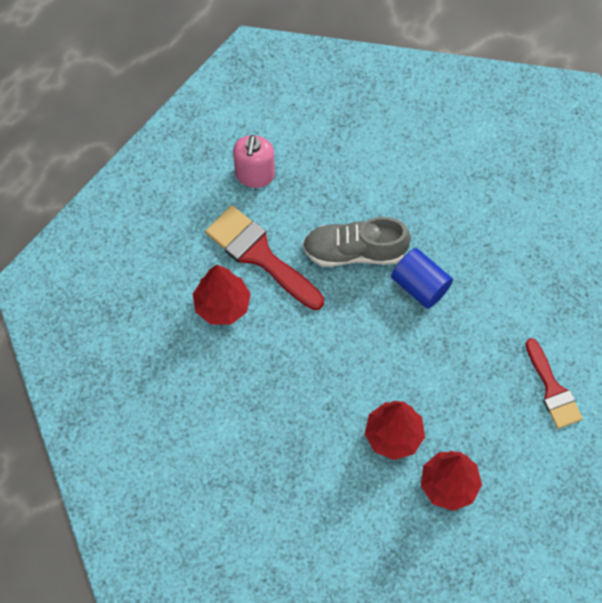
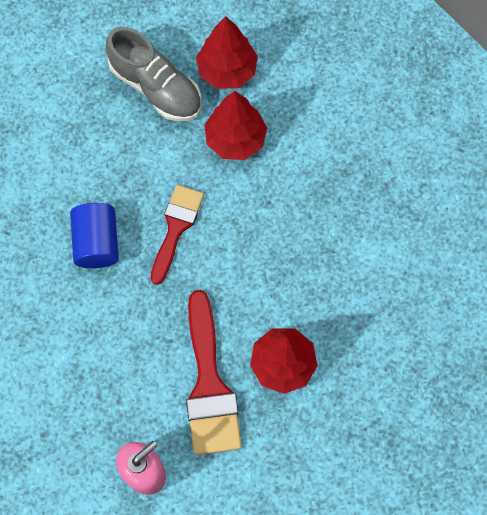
camera: 140 degrees left, 5 degrees up
(354, 251) = (123, 319): grey shoe -> grey shoe (156, 87)
(552, 390) = (77, 76): red brush -> red brush (176, 227)

